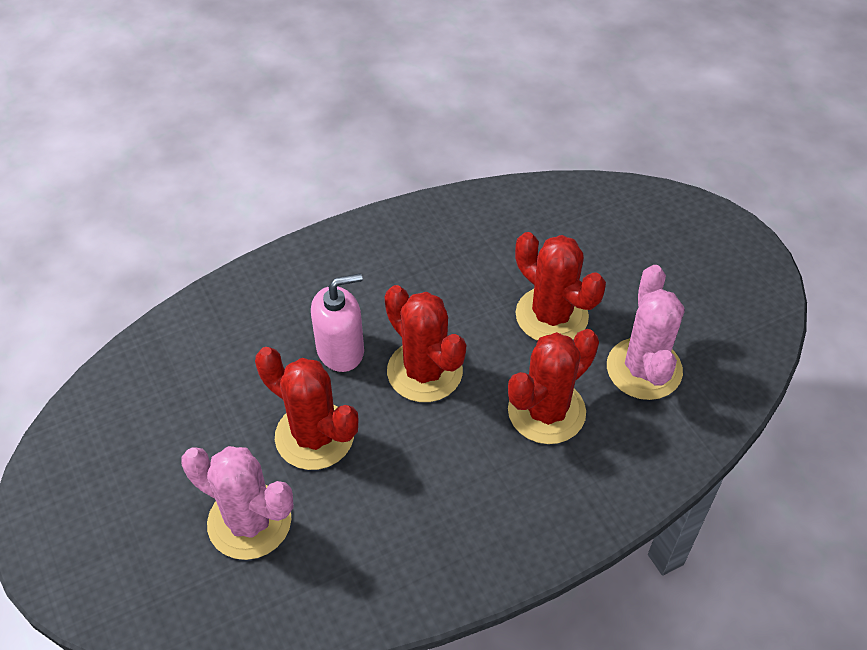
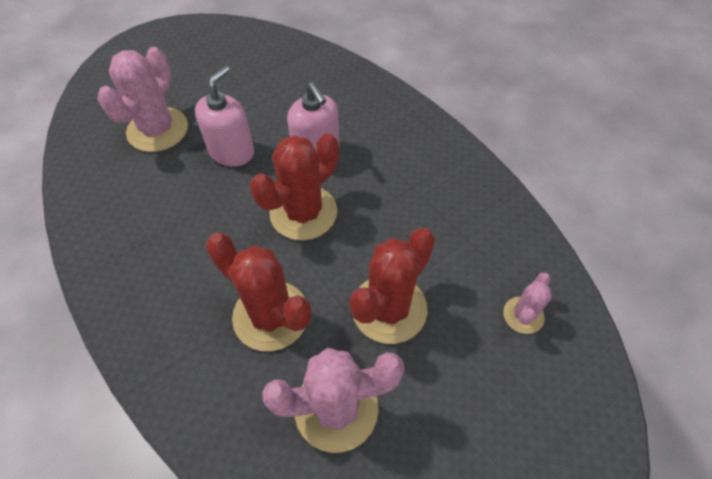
camera: 80 degrees right, 5 degrees up
(314, 436) = (232, 152): red cactus -> pink soap dispenser
(570, 223) = (523, 315): none -> pink cactus

